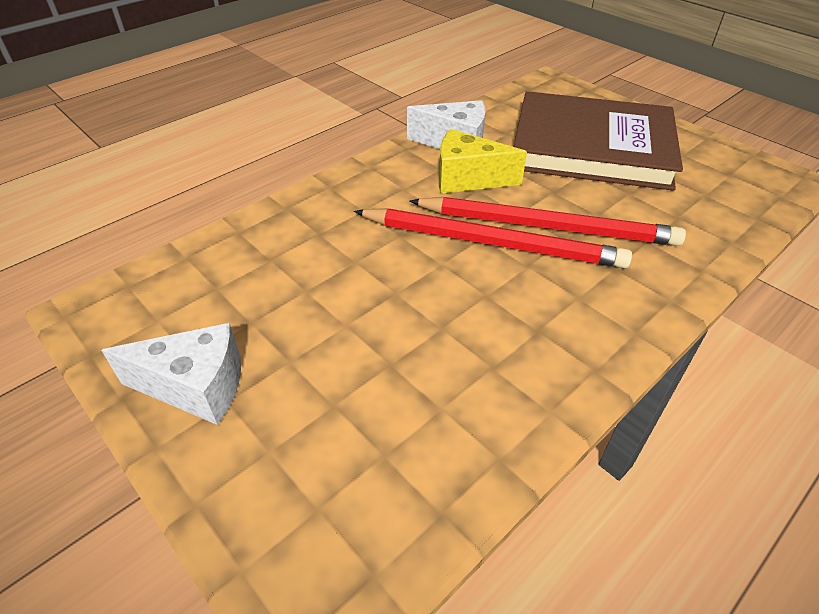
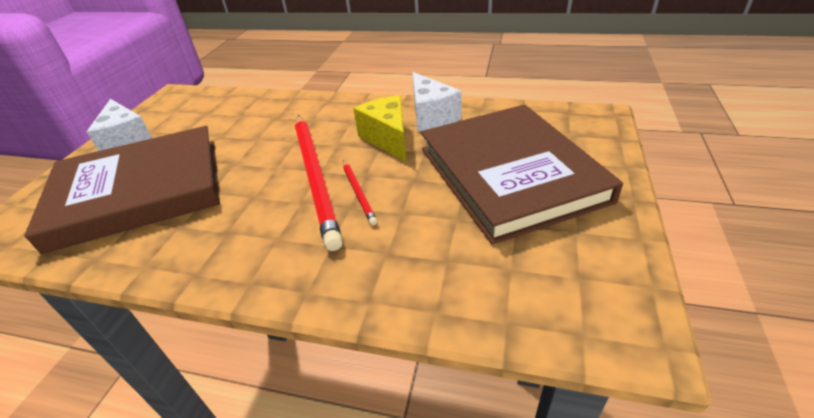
camera: 60 degrees right, 5 degrees down
(372, 393) = (139, 191): none -> brown book
(547, 226) = (358, 193): red pencil -> red pencil, size x0.45

